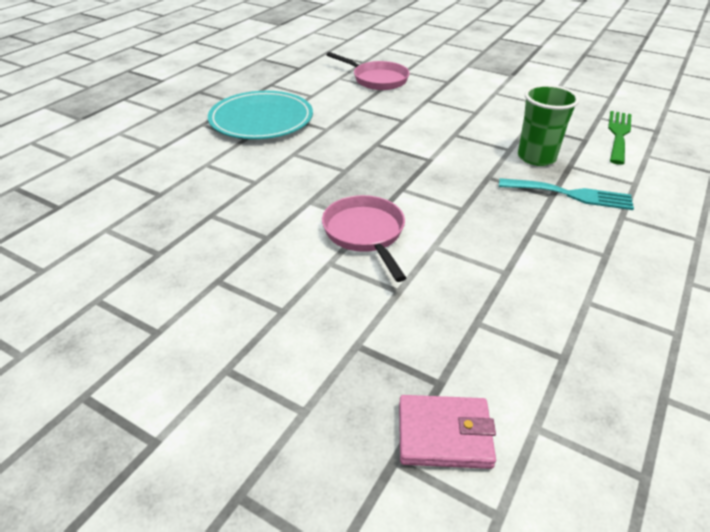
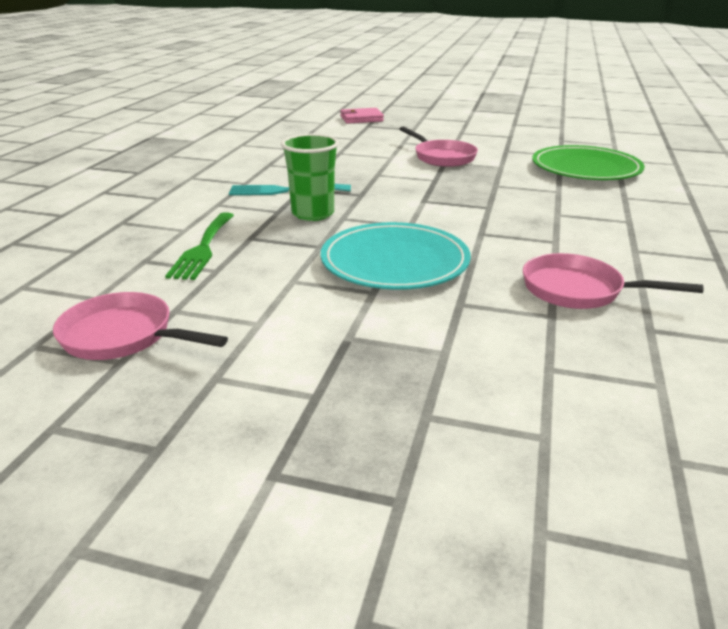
camera: 165 degrees right, 10 degrees down
(220, 182) = (585, 168): none -> green plate
(261, 120) = (641, 214): turquoise plate -> turquoise plate (395, 261)
(629, 88) = (123, 336): none -> pink pan

